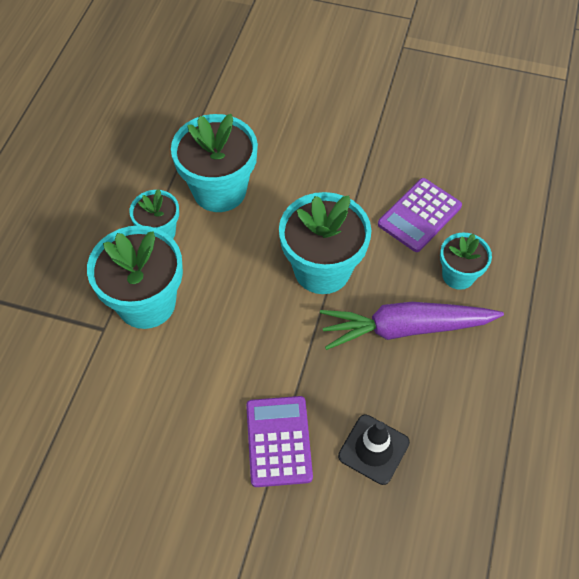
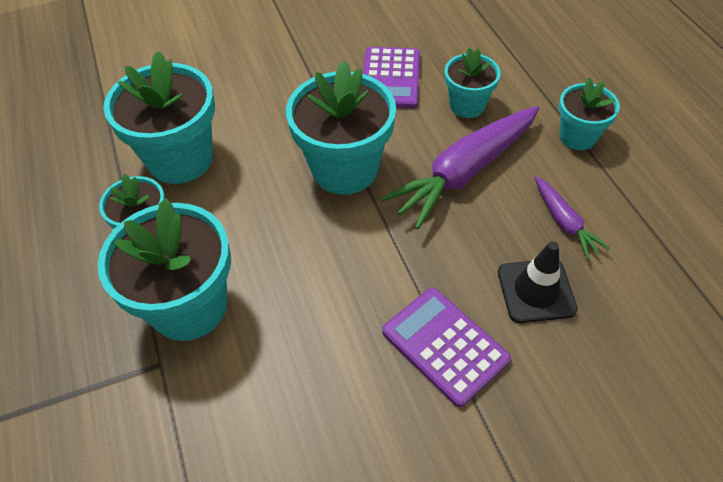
camera: 35 degrees left, 5 degrees down
(442, 415) = (564, 222): none -> purple carrot
(521, 357) = (577, 136): none -> turquoise flower pot

